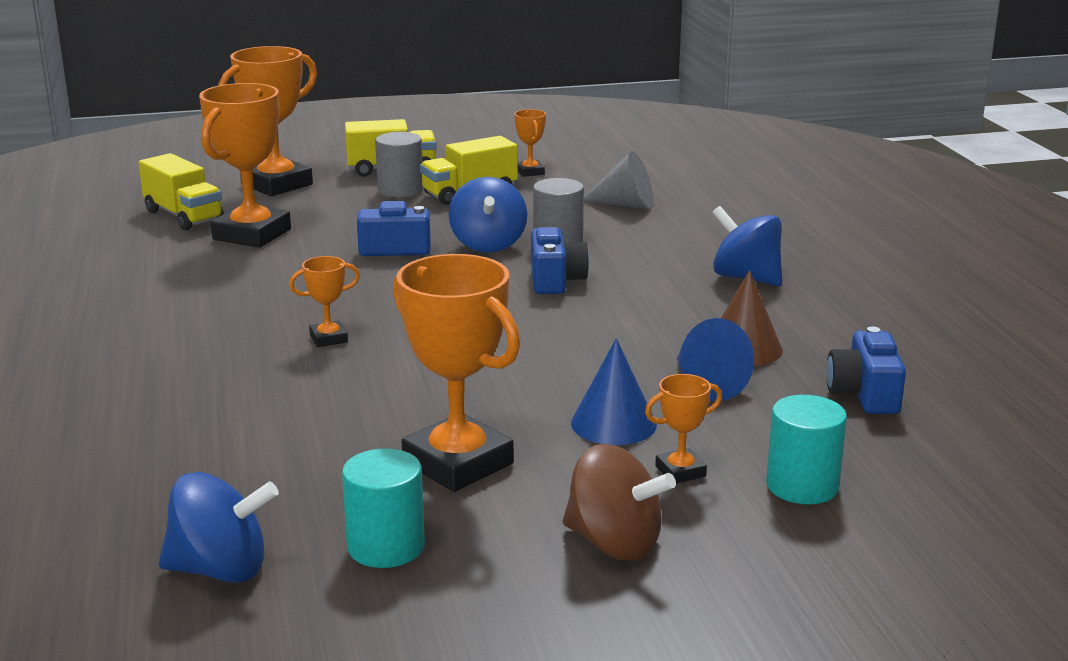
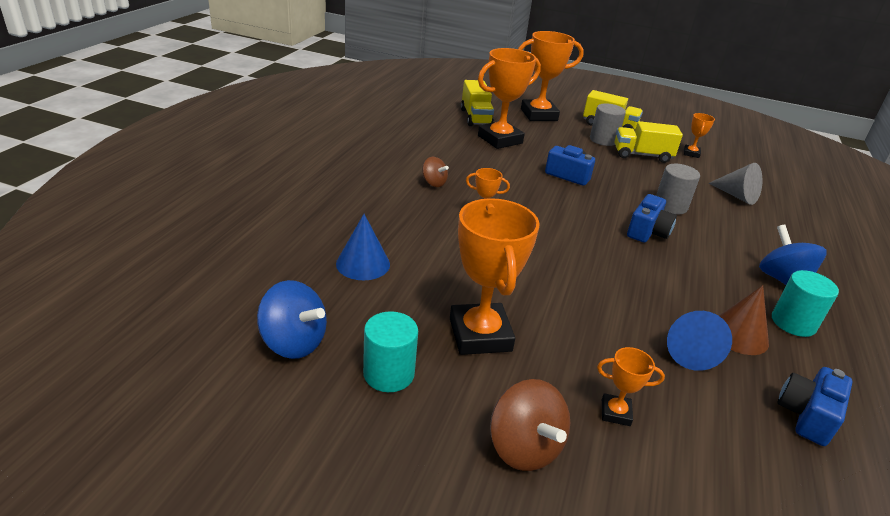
camera: 30 degrees right, 10 degrees up
(212, 320) = (433, 183): none -> brown spinning top
(488, 244) = (625, 192): blue spinning top -> none
(613, 423) = (600, 352): blue cone -> blue cone (363, 264)
(802, 486) = (696, 472): turquoise cylinder -> turquoise cylinder (793, 323)

